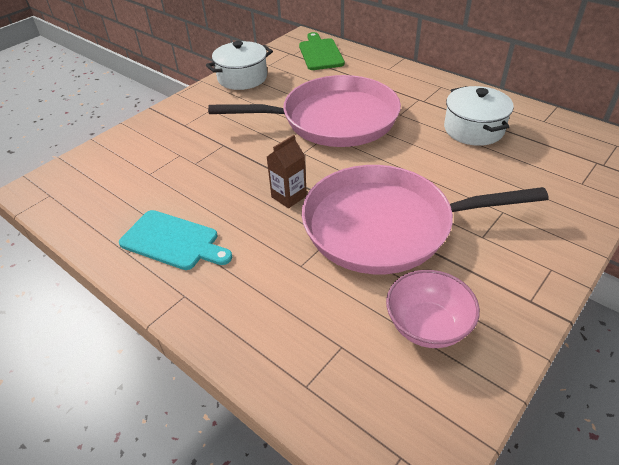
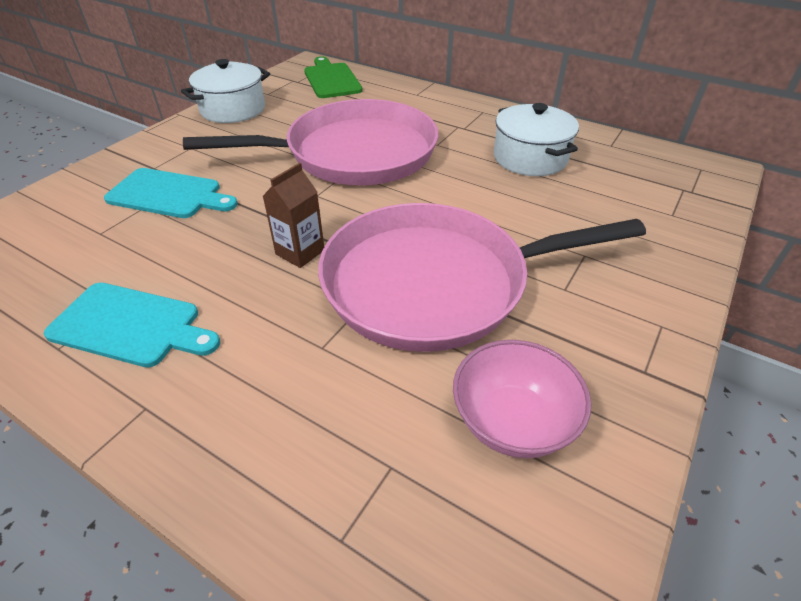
camera: 10 degrees left, 0 degrees up
(196, 147) = (168, 194): none -> turquoise cutting board

